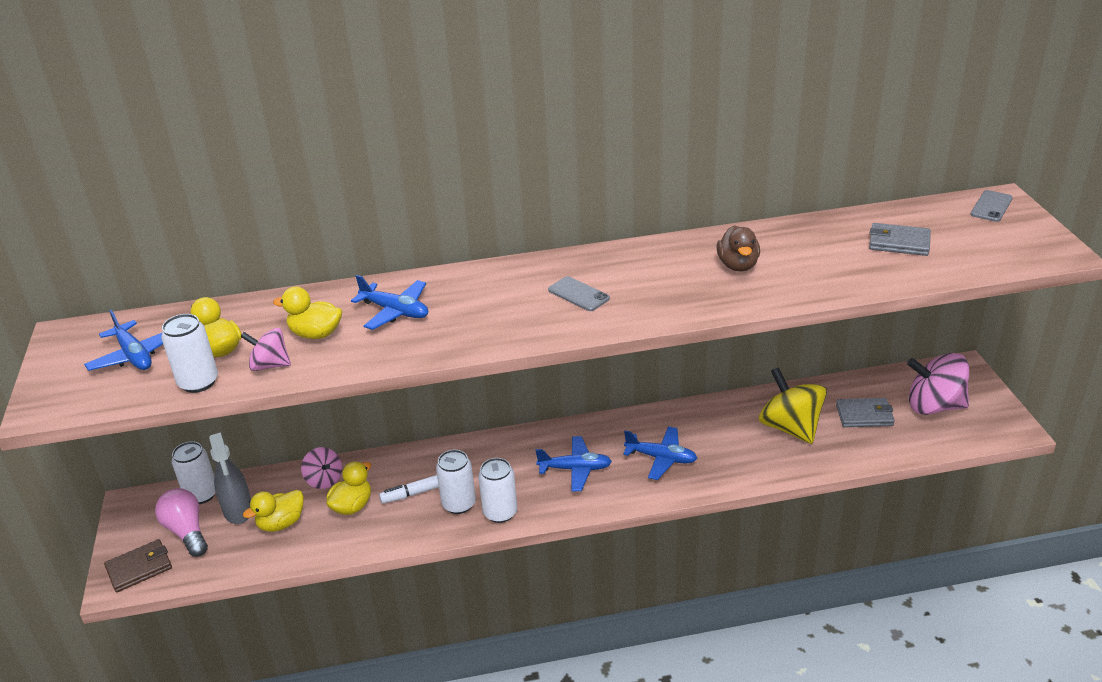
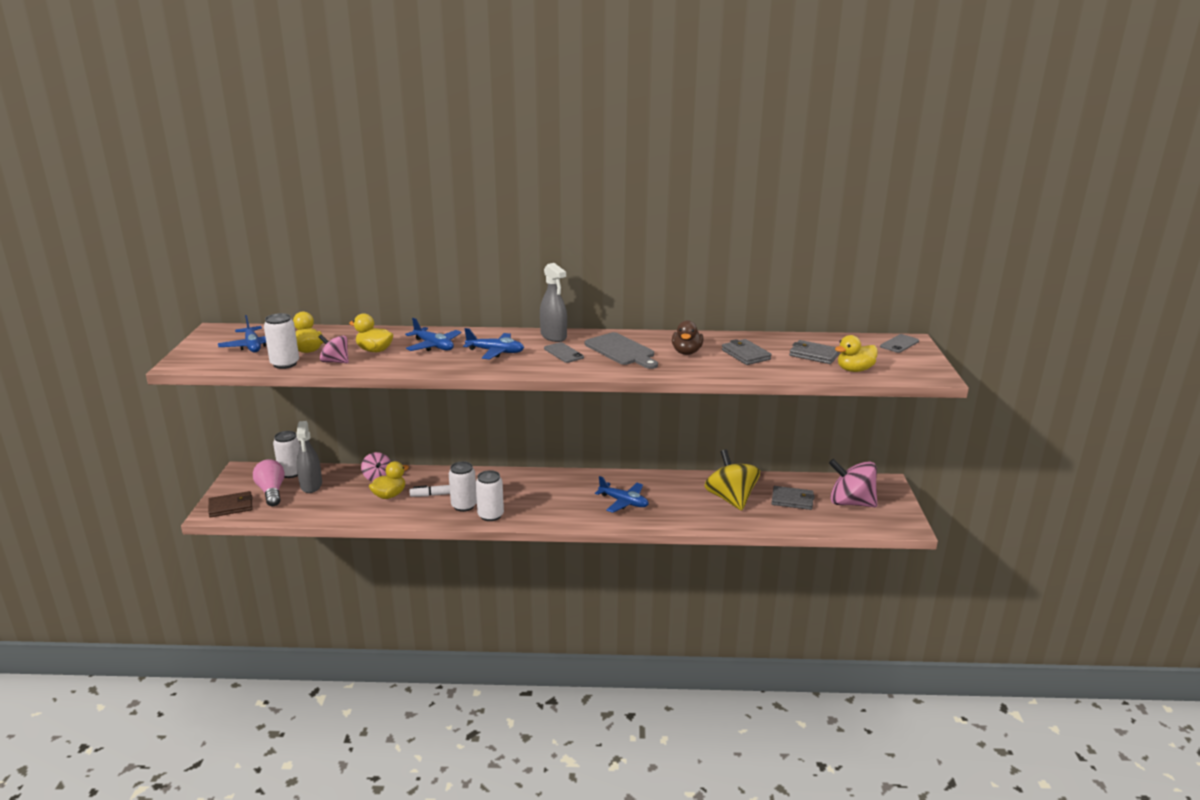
camera: 10 degrees right, 10 degrees down
(281, 523) = (336, 497): yellow duck -> yellow duck (854, 370)
(550, 266) = (553, 336): none -> grey spray bottle
(575, 469) = (557, 499): blue plane -> blue plane (495, 352)
(652, 277) = (621, 350): none -> grey cutting board
(814, 257) = (745, 355): none -> grey wallet

